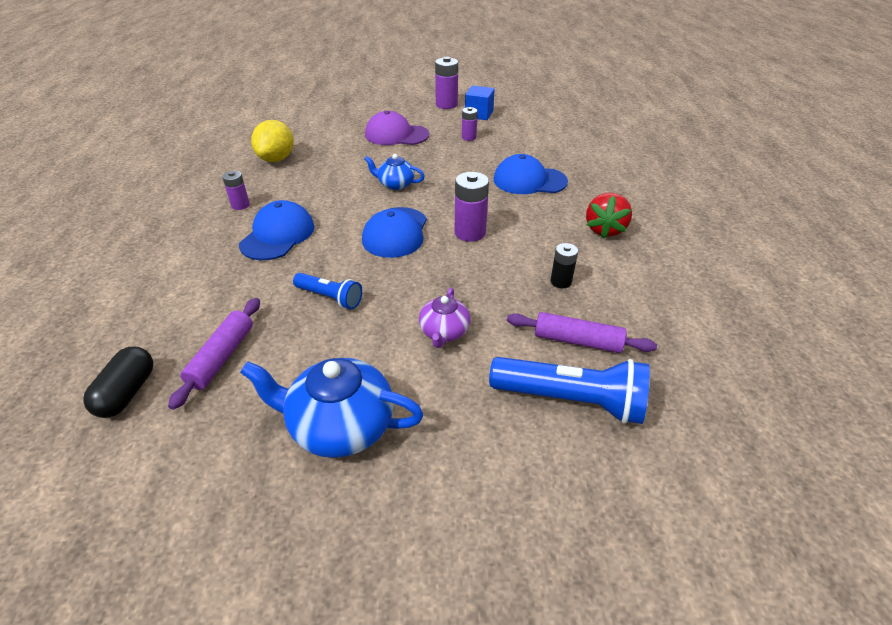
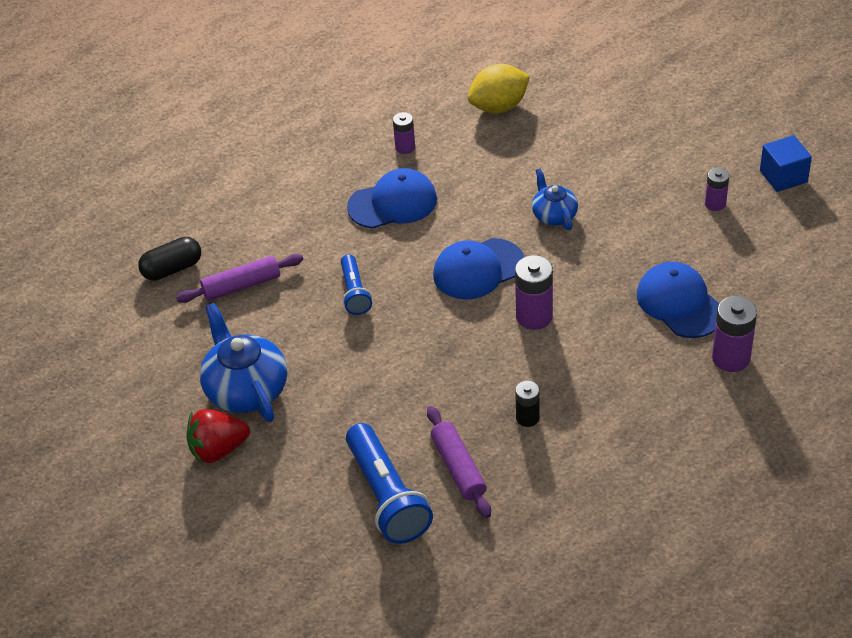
camera: 55 degrees right, 5 degrees up
(396, 135) = (649, 148): purple cap -> none
(444, 332) = (386, 383): purple teapot -> none
(446, 104) = (772, 136): purple battery -> purple battery (731, 358)
(605, 229) = (650, 407): red strawberry -> red strawberry (218, 449)

